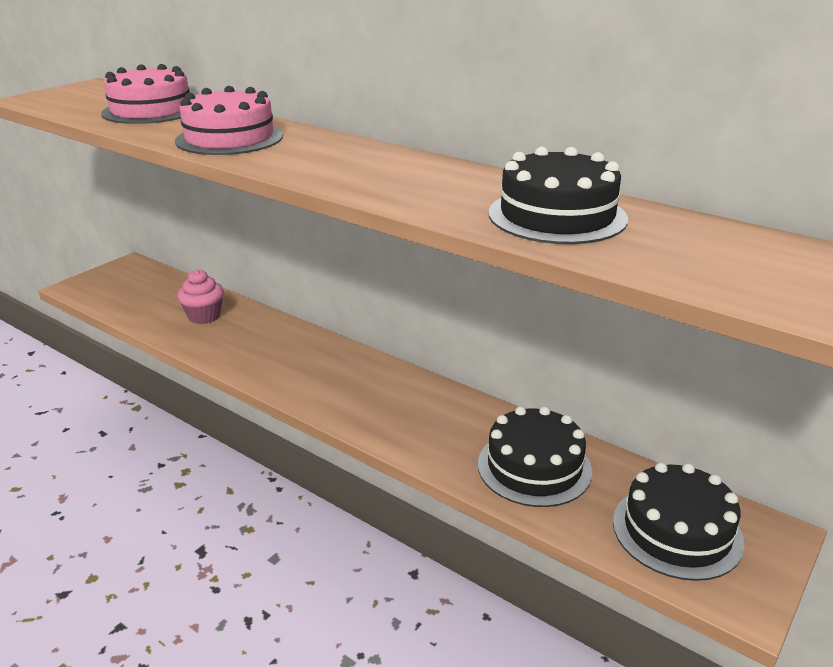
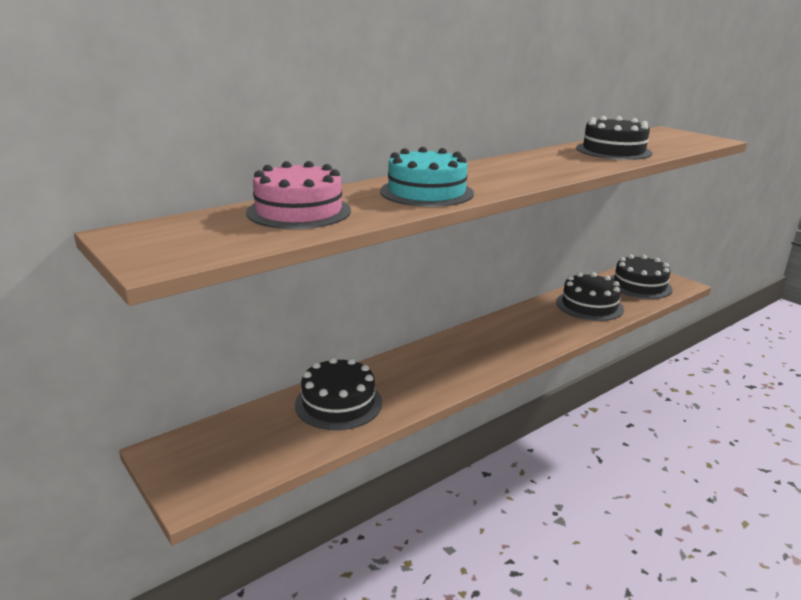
camera: 75 degrees left, 5 degrees down
(204, 316) = (338, 403): pink cupcake -> black cake
(229, 138) = (426, 192): pink cake -> turquoise cake

